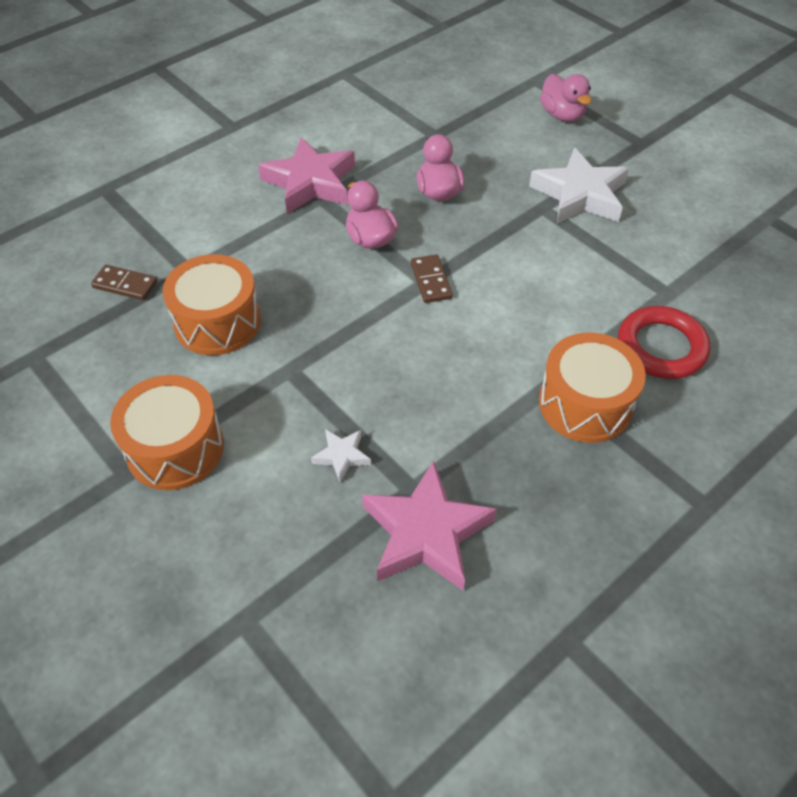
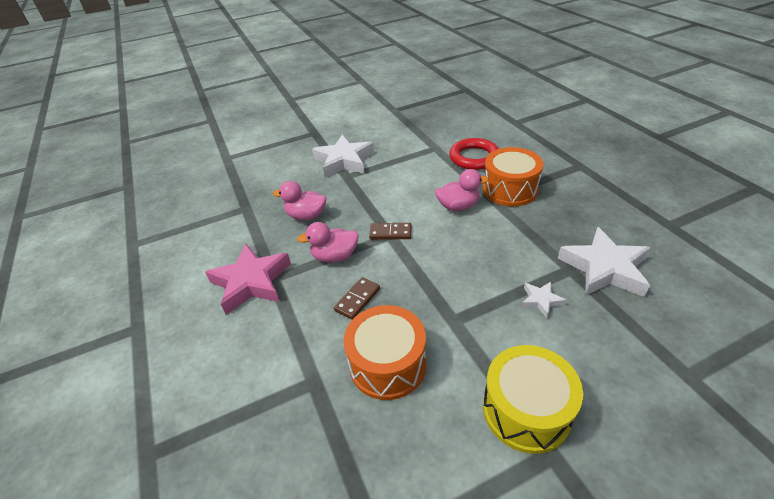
camera: 70 degrees left, 10 degrees down
(125, 285) = (309, 441): brown domino -> brown domino (357, 299)
(175, 448) = (526, 410): orange drum -> yellow drum
(426, 533) = (604, 268): pink star -> white star
(562, 115) = (269, 154): pink duck -> pink duck (458, 206)

